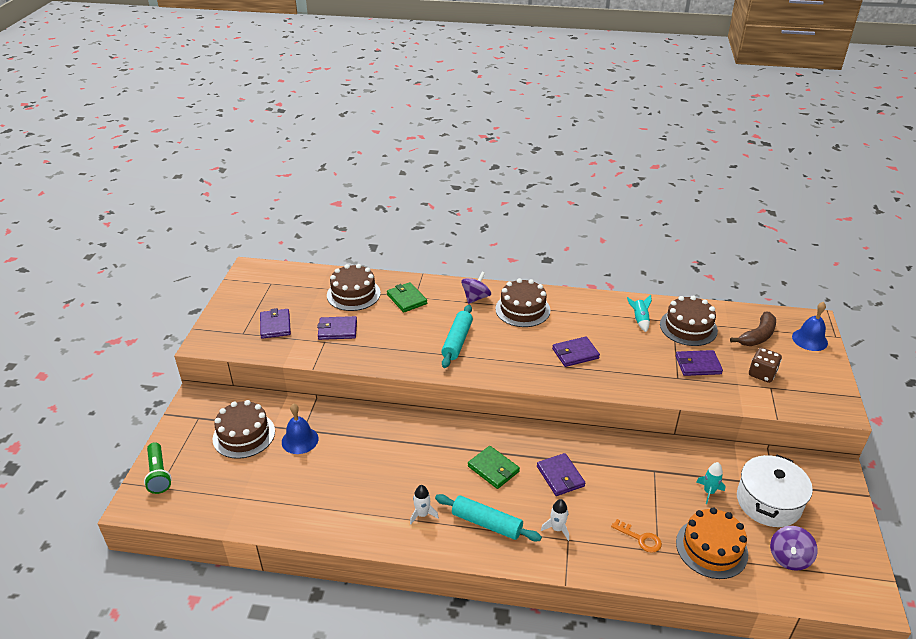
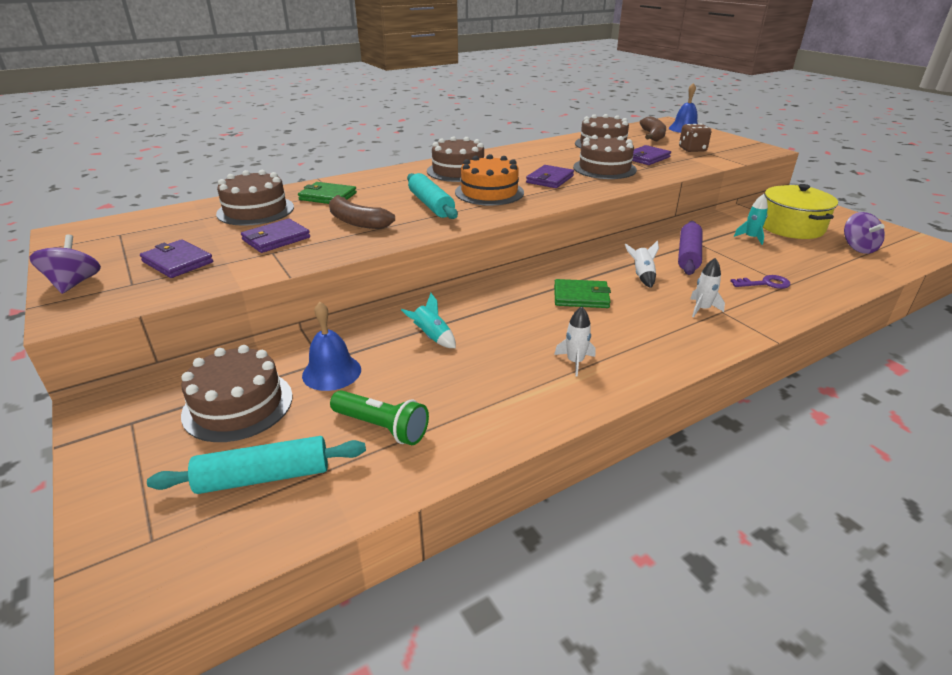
camera: 40 degrees left, 5 degrees down
(159, 474) = (130, 524): green flashlight -> green flashlight (382, 427)
(395, 336) = (357, 222): none -> brown banana
(476, 298) = (401, 176): purple spinning top -> purple spinning top (74, 283)
(487, 523) = (643, 336): turquoise rolling pin -> turquoise rolling pin (264, 477)
(560, 476) = (642, 276): purple wallet -> white rocket
(625, 478) = (688, 255): none -> purple rolling pin
(638, 361) = (604, 168): none -> brown cake
(639, 320) = (562, 150): turquoise rocket -> turquoise rocket (432, 337)
(640, 538) = (765, 283): orange key -> purple key
(711, 548) = (813, 265): orange cake -> orange cake (489, 192)
(768, 502) = (791, 227): white pot -> yellow pot

